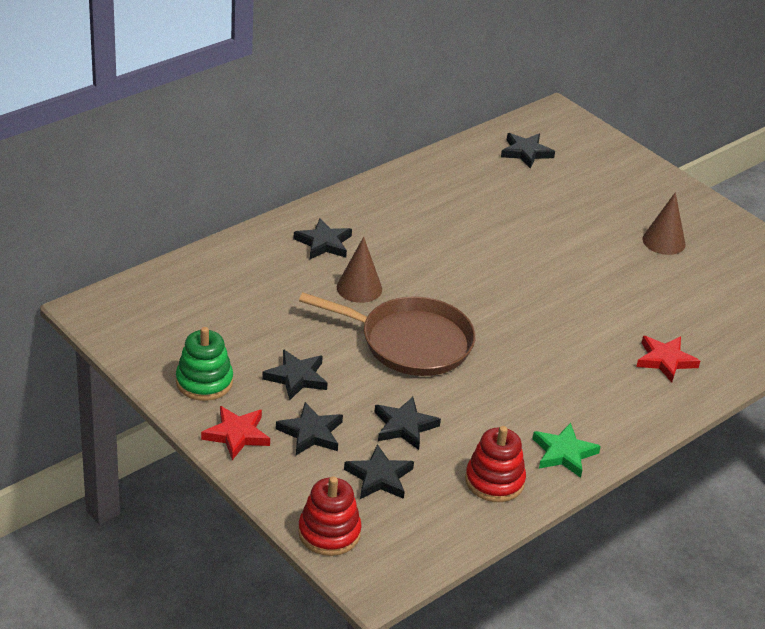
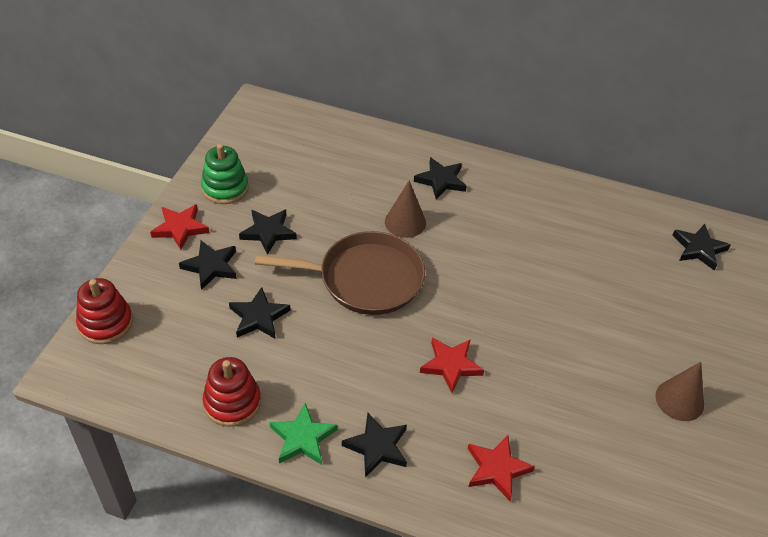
camera: 60 degrees right, 10 degrees up
(379, 477) = (187, 326): black star -> black star (377, 447)
(410, 342) = (365, 279): brown pan -> brown pan turned 75 degrees counterclockwise
(547, 337) = (451, 365): none -> red star

